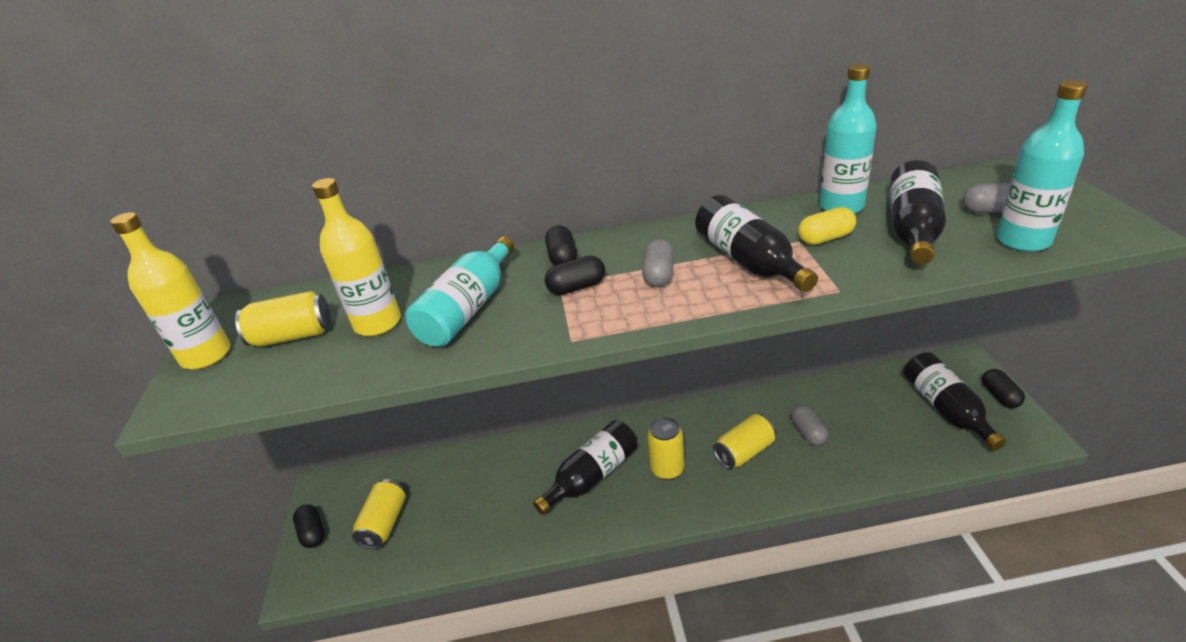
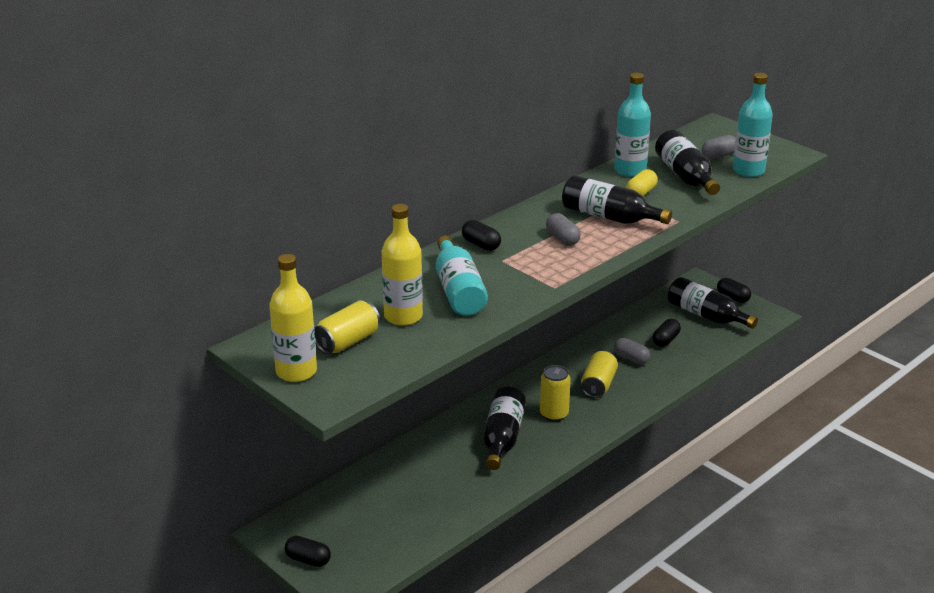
camera: 40 degrees left, 5 degrees down
(384, 523) = (366, 529): yellow can -> none
(576, 287) = (517, 259): black capsule -> black capsule (665, 340)

